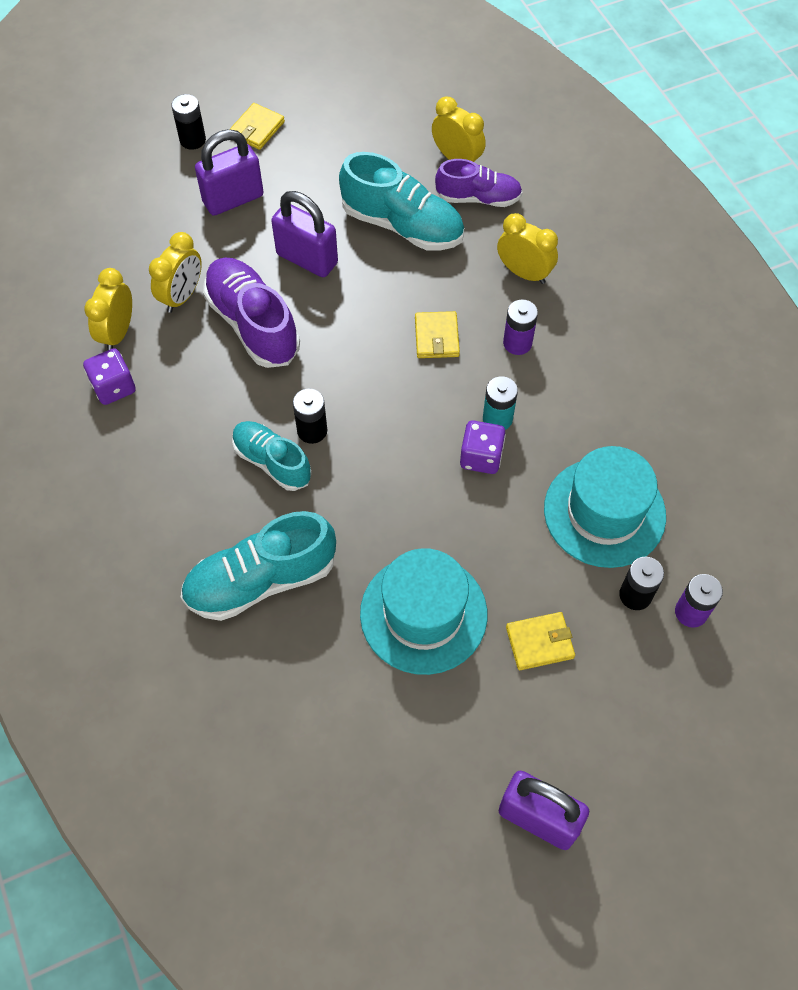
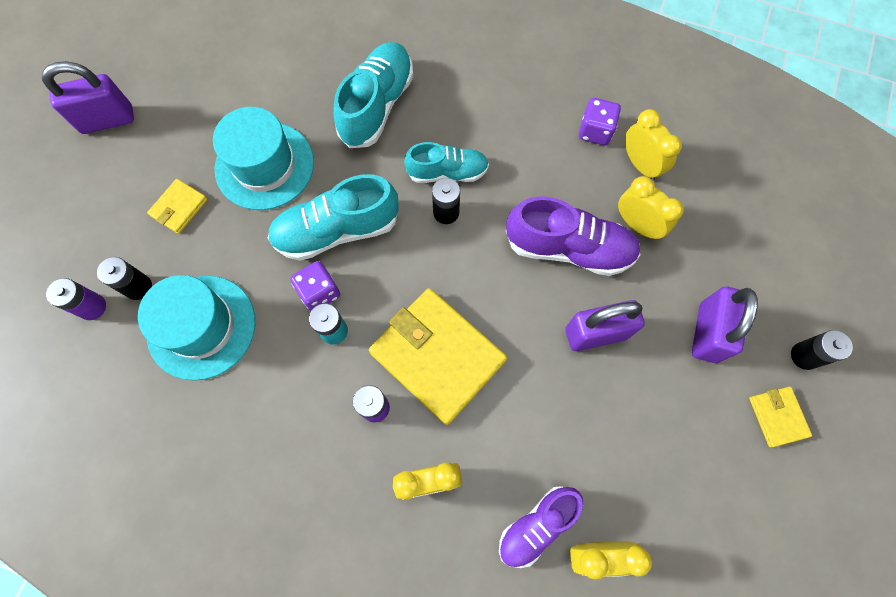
camera: 135 degrees right, 10 degrees up
(182, 296) = (637, 225): yellow clock -> yellow clock turned 150 degrees clockwise
(402, 225) = (564, 434): turquoise shoe -> turquoise shoe (337, 230)
(437, 337) = (437, 356): yellow wallet -> yellow wallet, size x2.15

